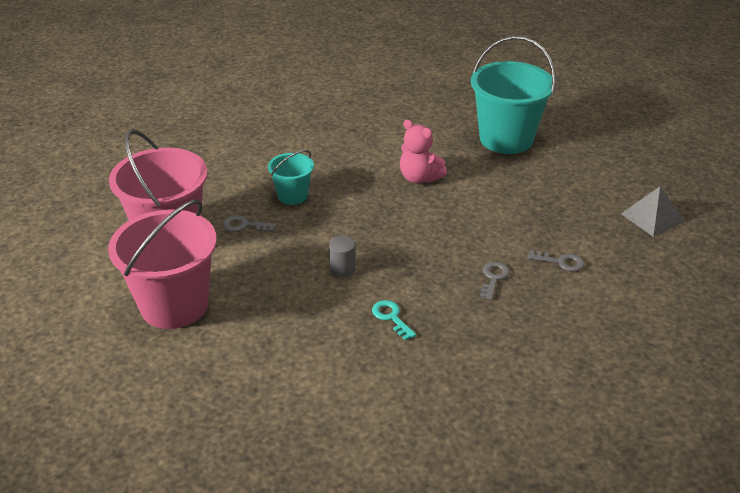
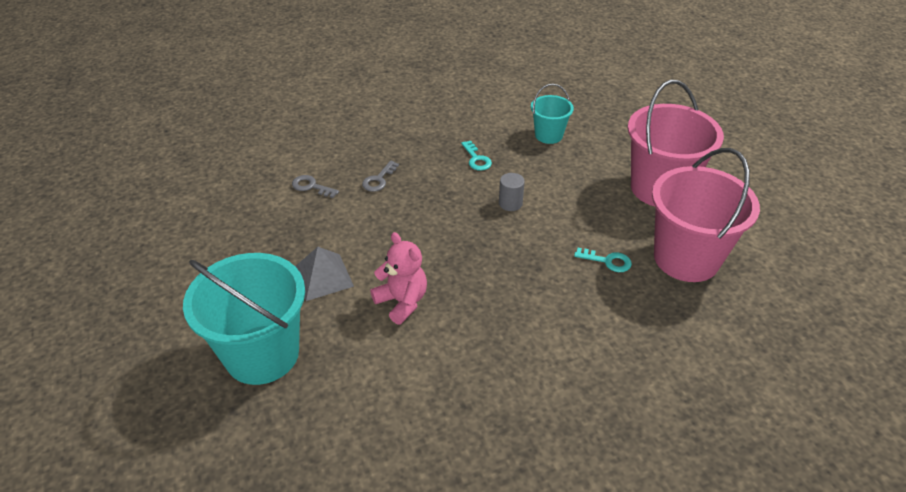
camera: 170 degrees left, 5 degrees up
(245, 225) = (607, 261): grey key -> turquoise key
(292, 196) = (556, 294): turquoise bucket -> turquoise bucket (548, 135)
(652, 217) = (189, 219): grey pyramid -> grey pyramid (323, 276)

